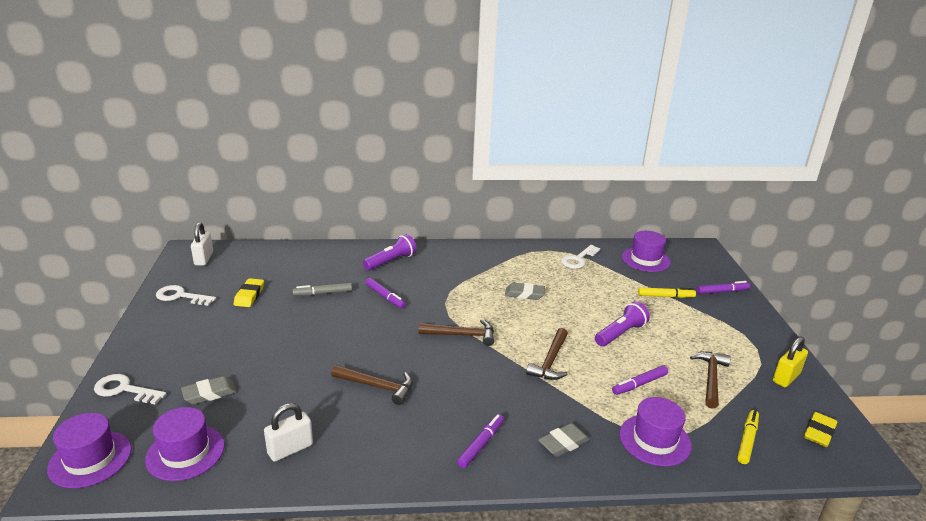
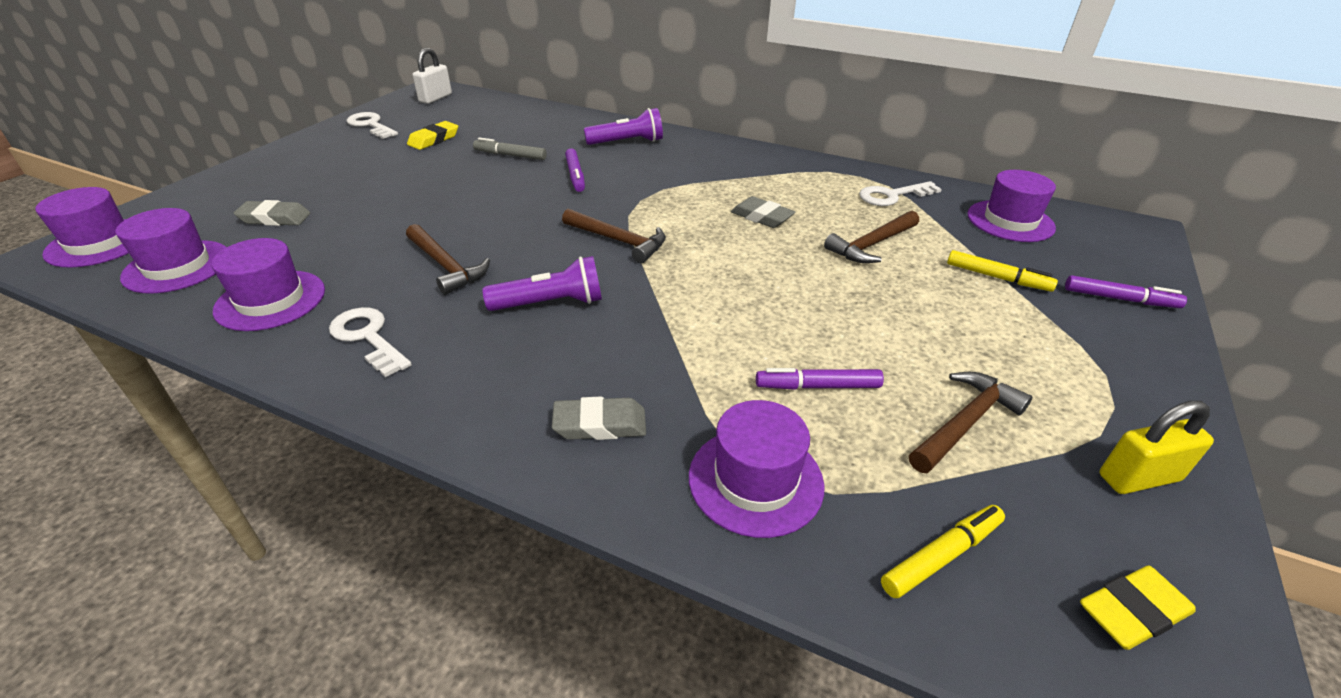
camera: 30 degrees right, 10 degrees up
(124, 390) = (211, 192): white key -> white key (368, 338)
(290, 449) = (270, 300): white padlock -> purple hat
(481, 444) = (483, 380): purple marker -> none
(550, 361) = (706, 308): brown hammer -> brown hammer (871, 245)
(621, 333) = (861, 306): purple flashlight -> purple flashlight (551, 303)

